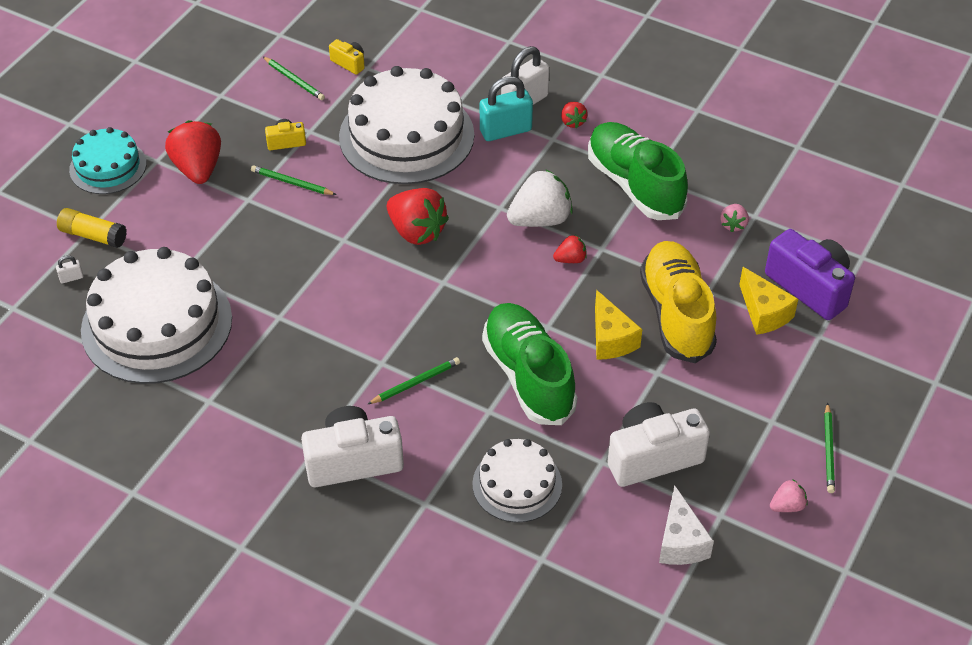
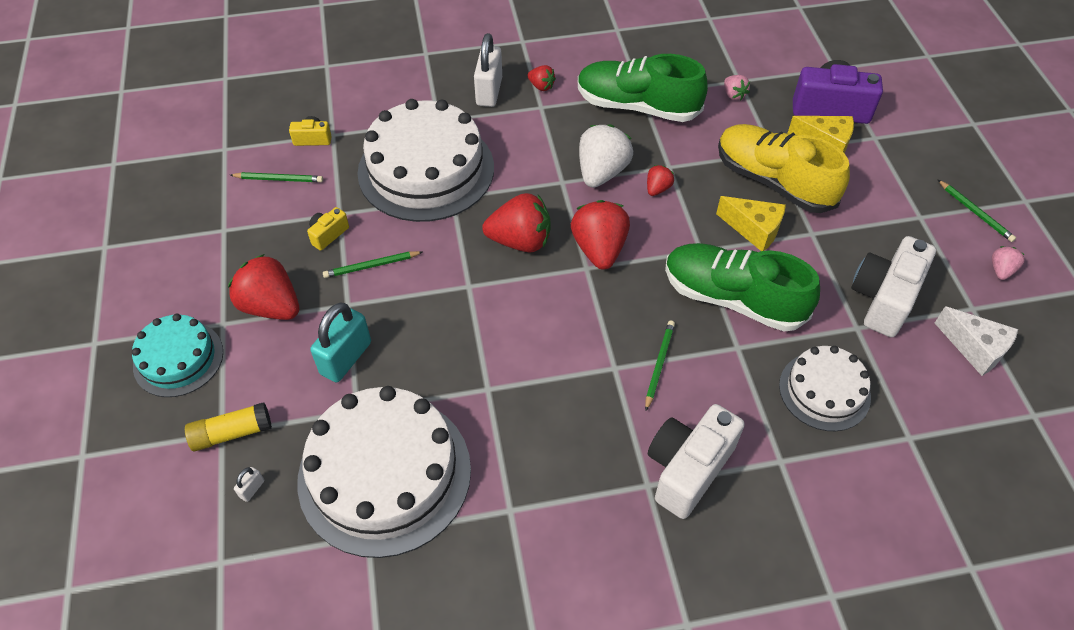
camera: 40 degrees left, 5 degrees up
(469, 275) = (599, 249): none -> red strawberry
(505, 131) = (499, 121): turquoise padlock -> turquoise padlock (346, 358)

